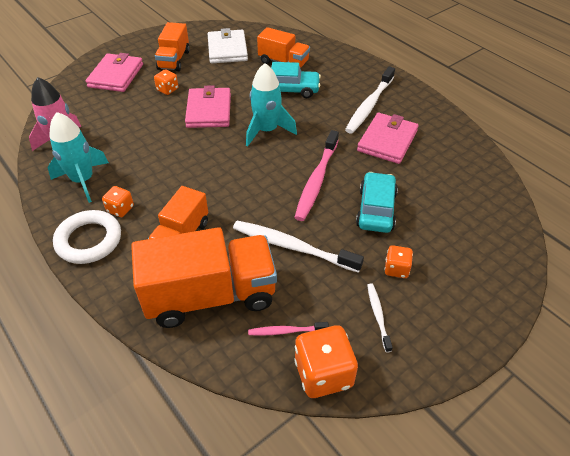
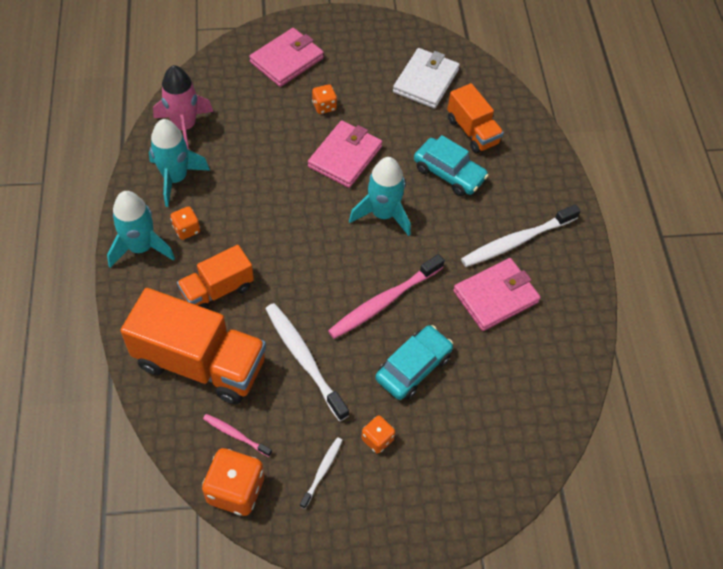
camera: 30 degrees right, 10 degrees up
(89, 240) = (141, 247): white ring -> turquoise rocket
(174, 60) = (359, 68): orange truck -> none

